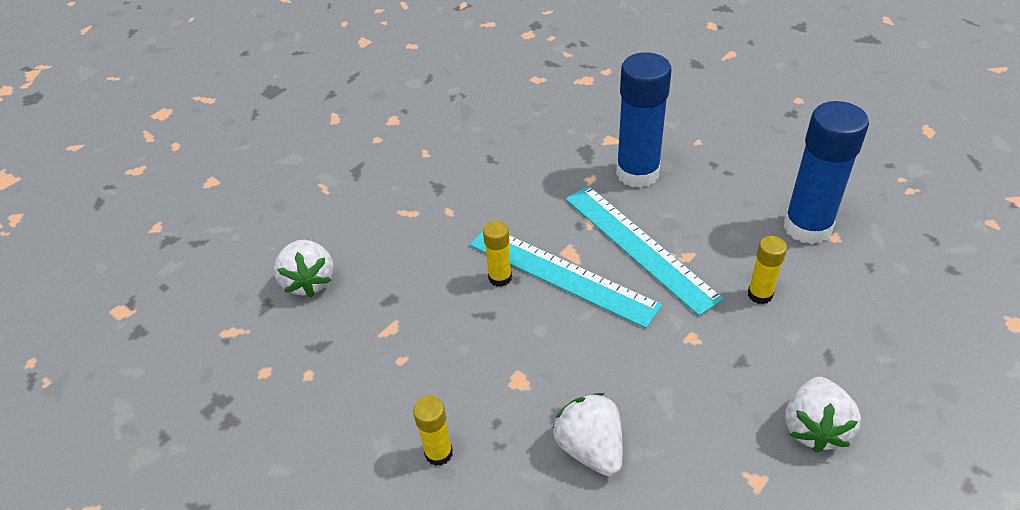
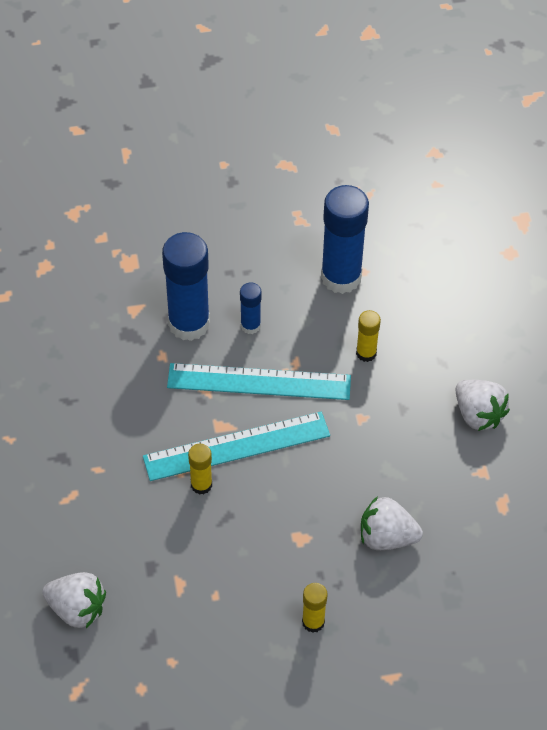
camera: 55 degrees left, 10 degrees up
(683, 206) = (250, 325): none -> blue glue stick

